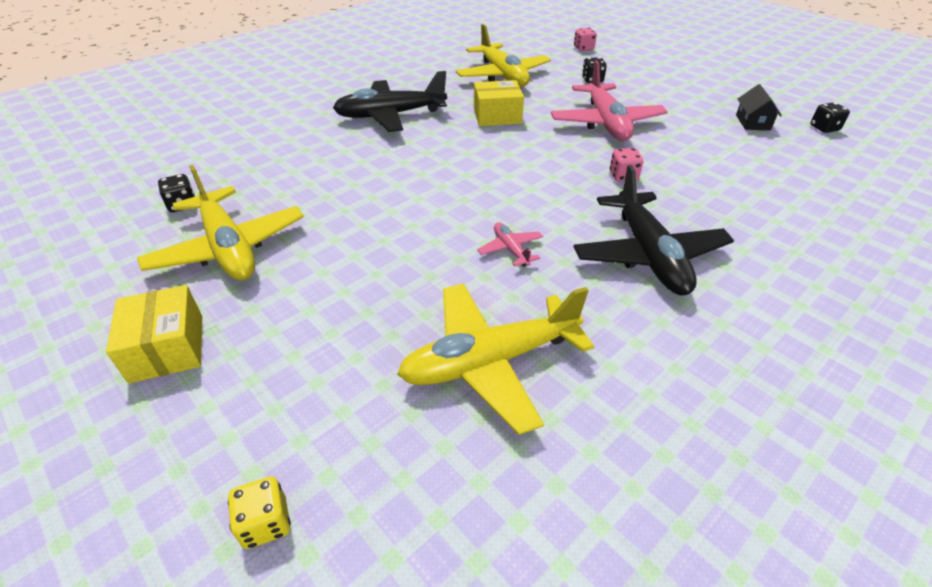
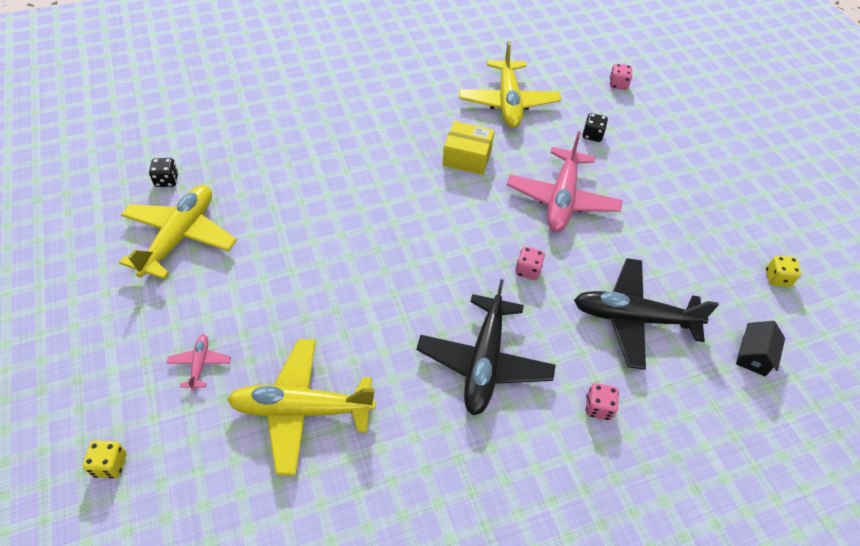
camera: 20 degrees right, 10 degrees up
(167, 348) = (106, 314): yellow box -> none
(228, 248) = (180, 237): yellow plane -> yellow plane turned 150 degrees counterclockwise
(390, 115) = (374, 127): black plane -> black plane (633, 318)
(510, 249) = (380, 315): pink plane -> pink plane (200, 364)
(752, 122) = (708, 246): black house -> black house (753, 356)
(785, 256) = (598, 407): none -> pink dice
(824, 128) = (777, 278): black dice -> yellow dice

